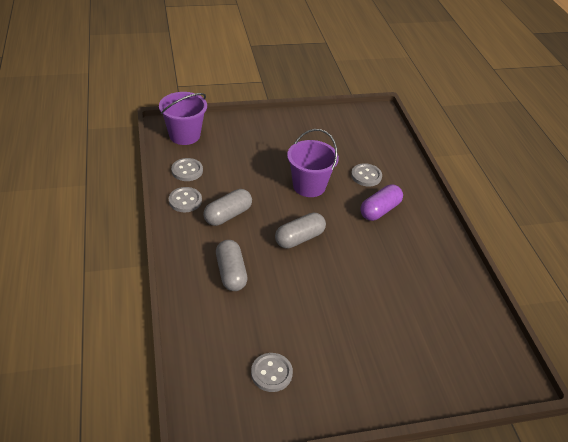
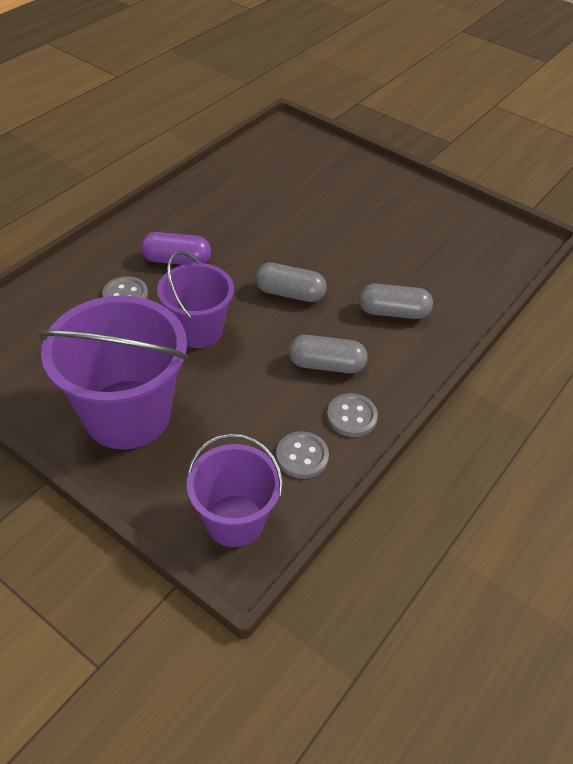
camera: 130 degrees left, 5 degrees up
(231, 273) = (393, 312): grey capsule -> grey capsule turned 60 degrees clockwise
(271, 373) = (446, 233): grey button -> none
(278, 137) = (127, 414): none -> purple bucket

